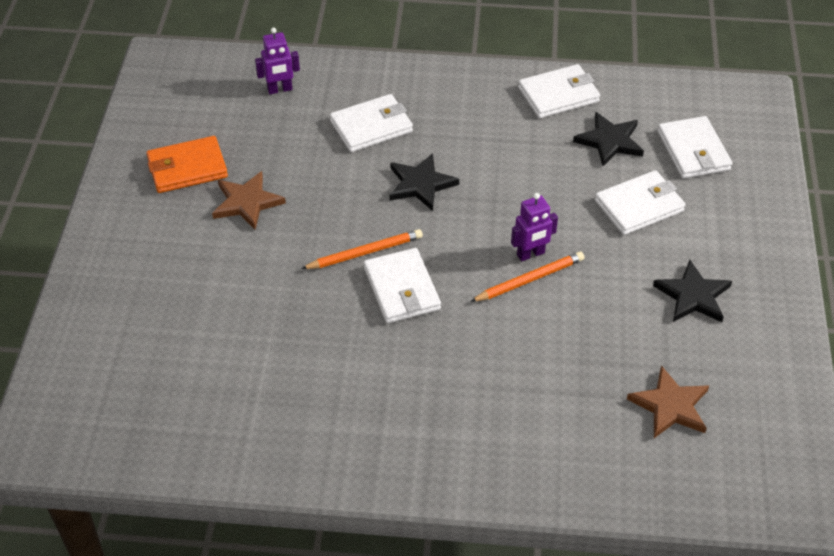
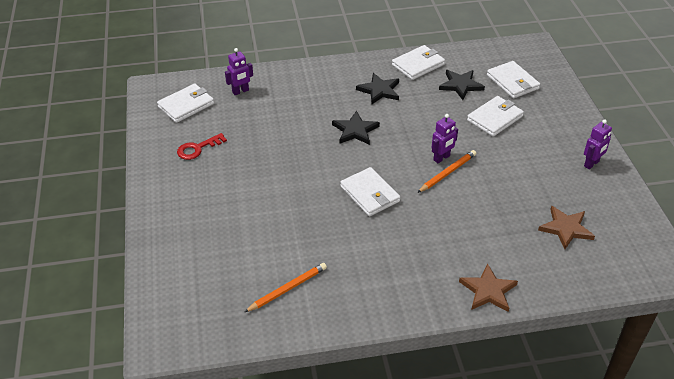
camera: 15 degrees left, 5 degrees down
(187, 168) = (198, 148): orange wallet -> red key
(247, 202) = (246, 162): brown star -> brown star (488, 291)
(365, 252) = (336, 177): orange pencil -> orange pencil (287, 289)
(371, 126) = (309, 102): white wallet -> white wallet (186, 105)
(693, 295) = (550, 163): black star -> black star (379, 90)
(758, 311) = (591, 164): none -> purple robot

